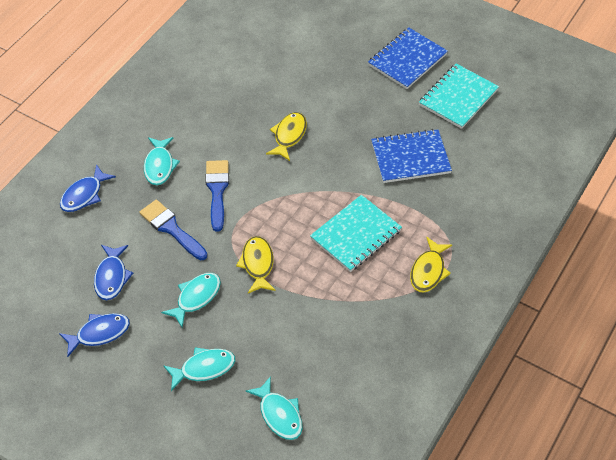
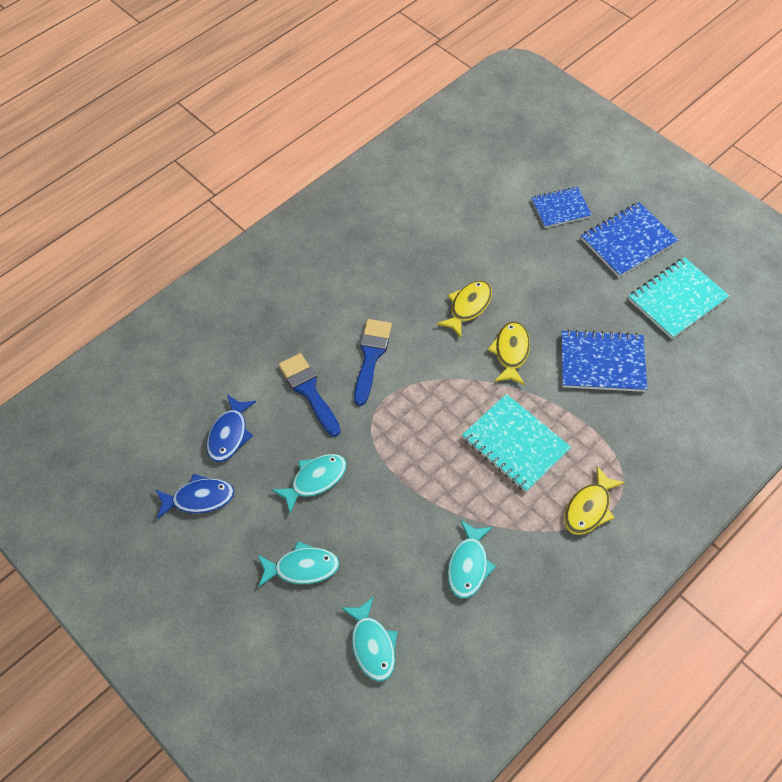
camera: 15 degrees right, 5 degrees up
(84, 195) = (225, 330): blue fish -> none
(159, 166) = (315, 313): turquoise fish -> turquoise fish (468, 565)
(257, 264) = (394, 455): yellow fish -> yellow fish (511, 352)
(345, 44) = (560, 208): none -> blue notebook
(356, 235) = (515, 444): turquoise notebook -> turquoise notebook turned 75 degrees clockwise

